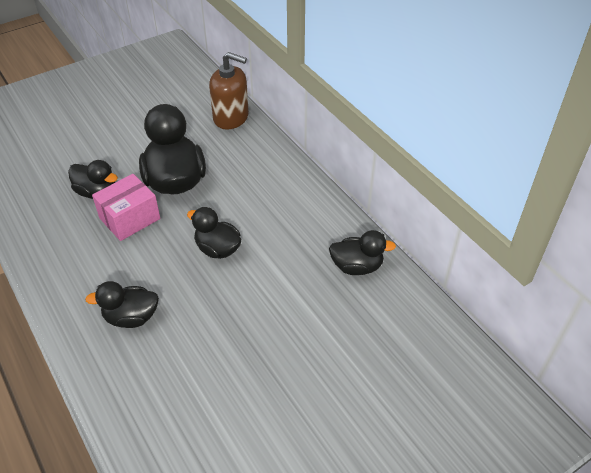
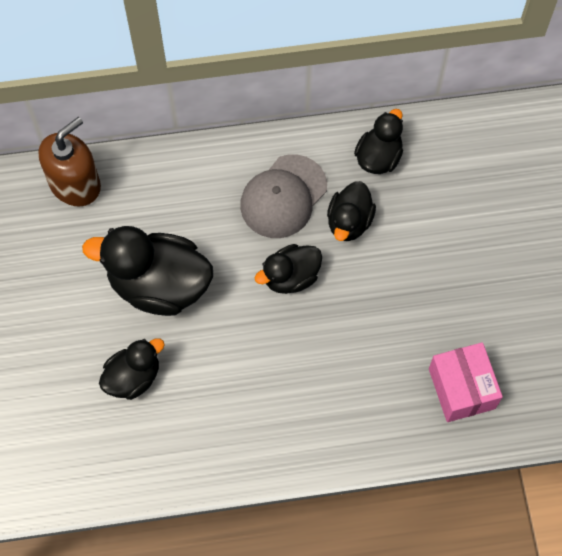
camera: 65 degrees left, 20 degrees up
(130, 218) = (197, 353): pink box -> pink box (461, 388)
(131, 317) = (345, 390): black duck -> black duck (349, 222)
(284, 221) = (283, 197): none -> grey cap

